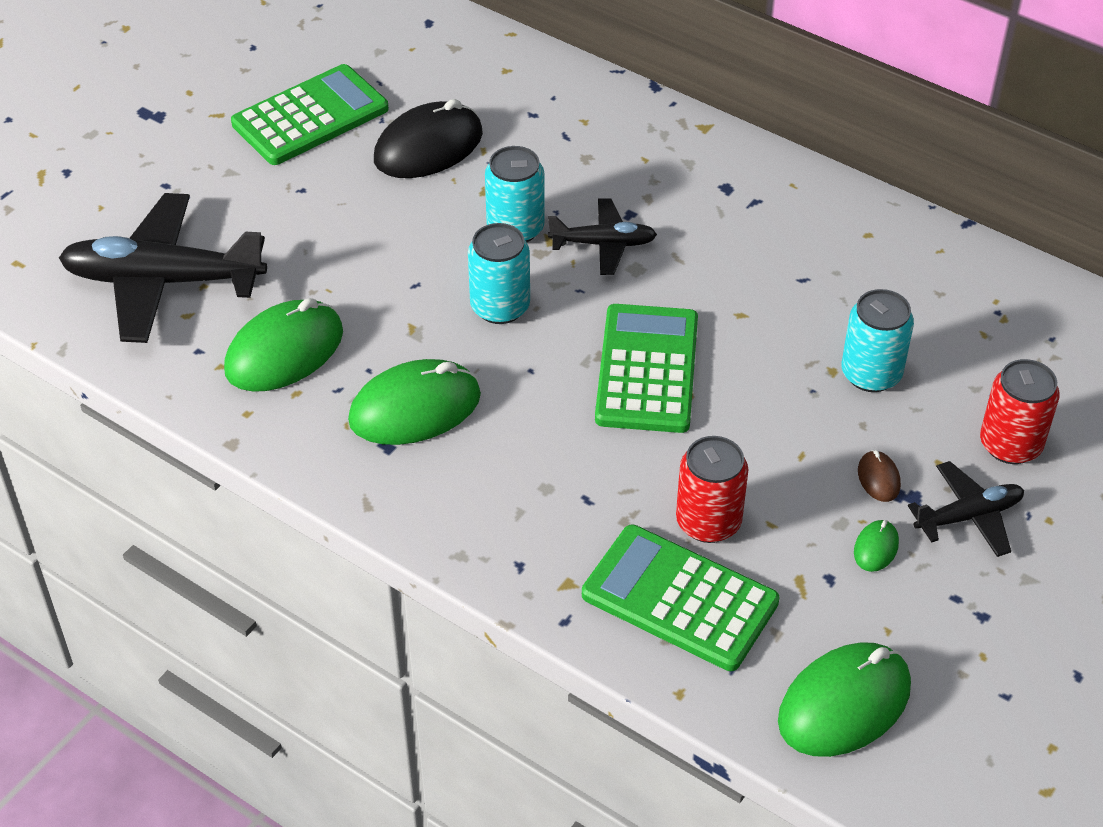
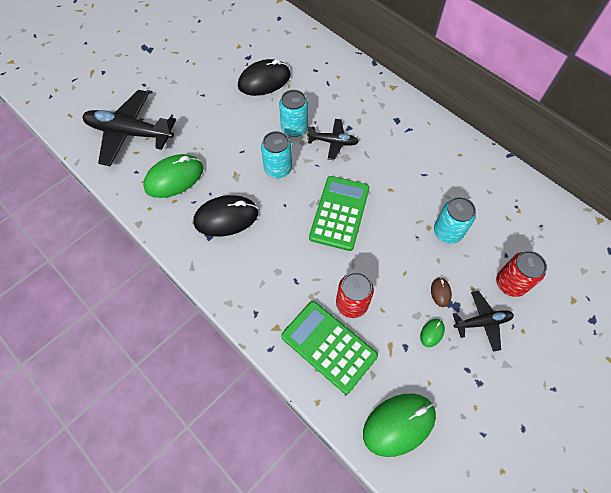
camera: 10 degrees right, 15 degrees up
(310, 117) = (215, 58): green calculator -> none
(415, 408) = (226, 218): green mouse -> black mouse

